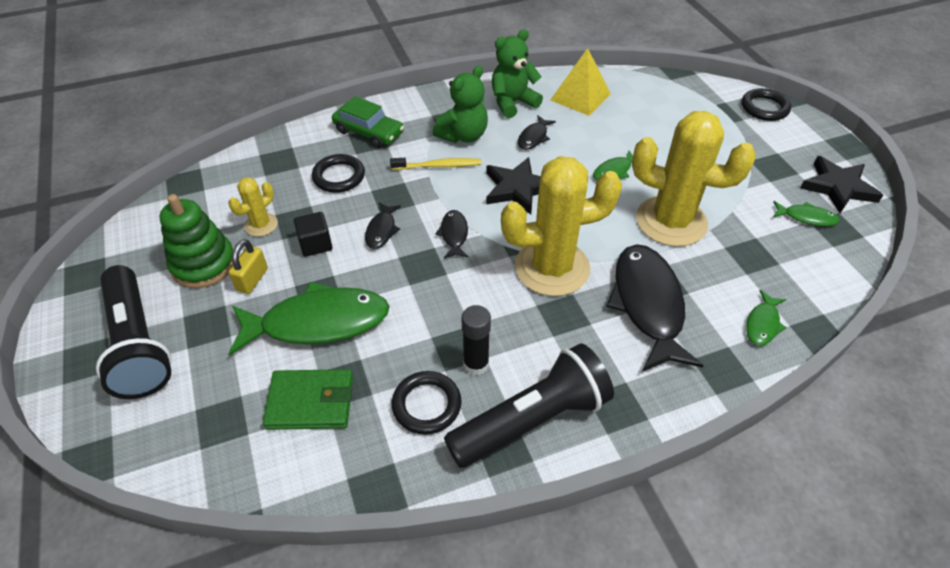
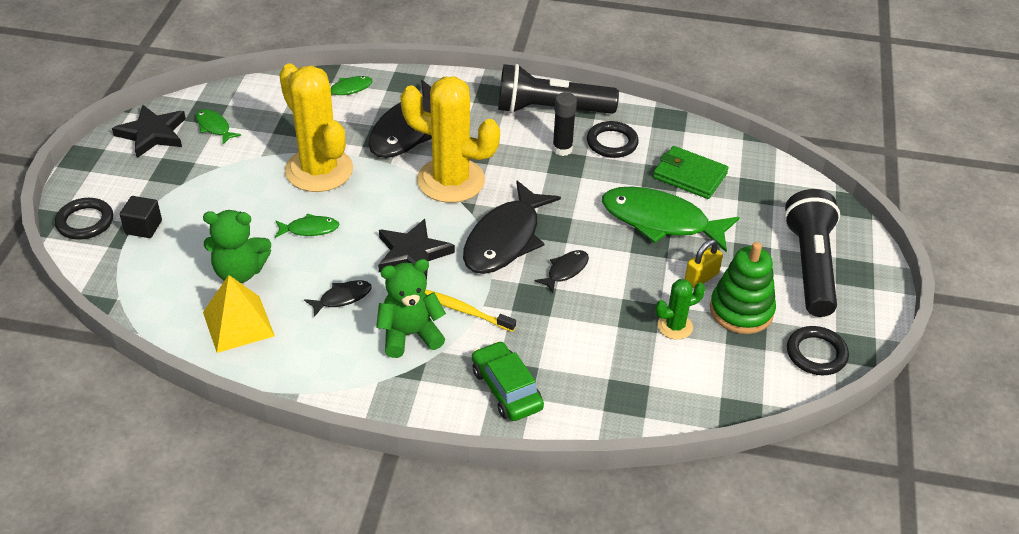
camera: 150 degrees left, 5 degrees down
(261, 225) = (675, 326): yellow cactus -> green cactus
(315, 244) = (632, 284): black cube -> black cube (143, 227)
(339, 176) = (572, 346): black ring -> black ring (816, 354)
(454, 234) = (505, 239): black fish -> black fish, size x2.17
(512, 103) = (317, 352): green teddy bear -> green teddy bear (240, 272)

